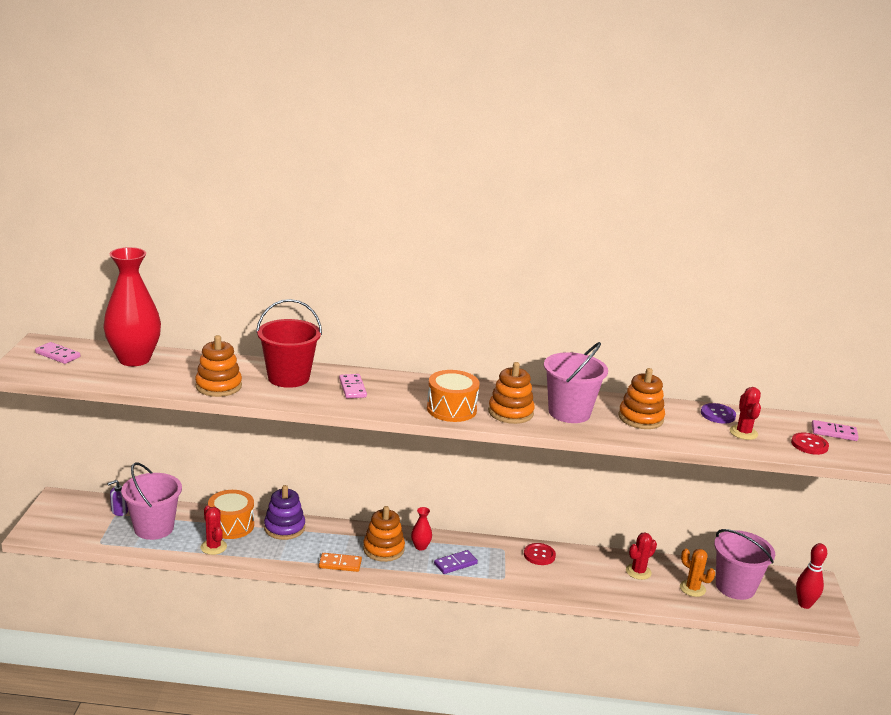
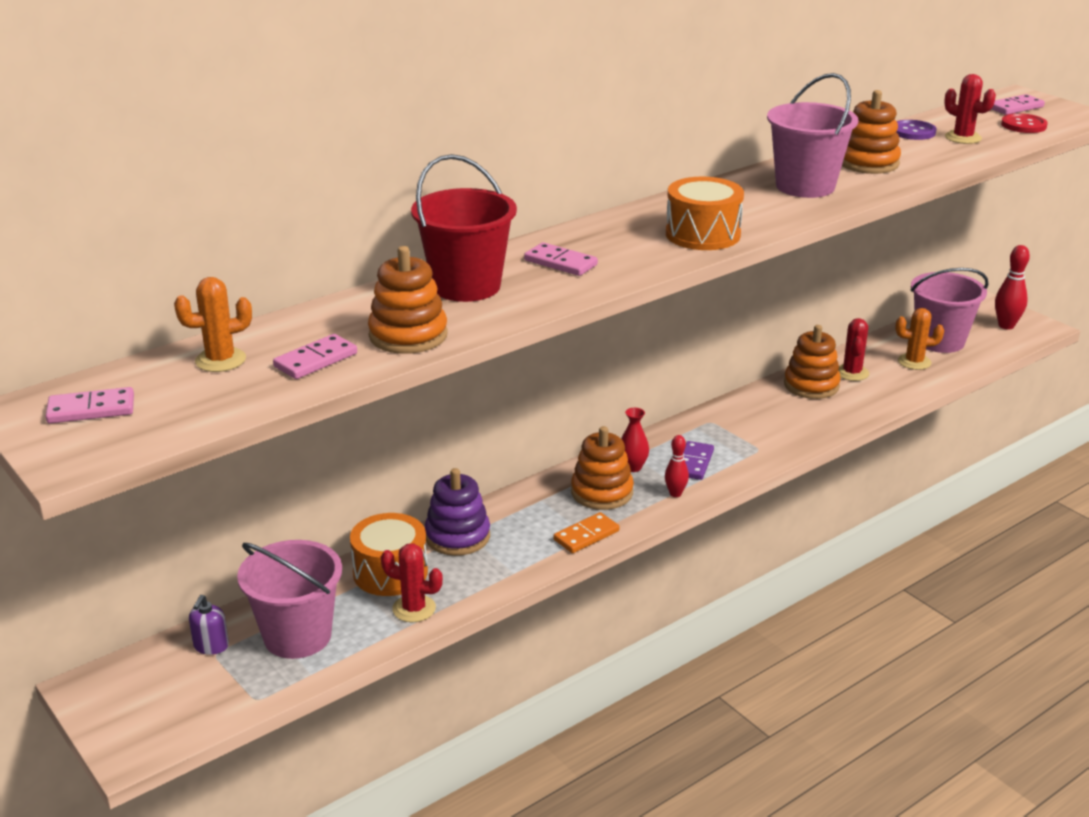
camera: 40 degrees left, 5 degrees up
(134, 359) = (220, 360): red vase -> orange cactus
(164, 377) = (315, 360): none -> pink domino
(418, 572) = (675, 494): none -> red bowling pin
(510, 412) = (759, 211): orange stacking toy -> orange stacking toy (811, 385)
(539, 555) = (750, 408): red button -> none

